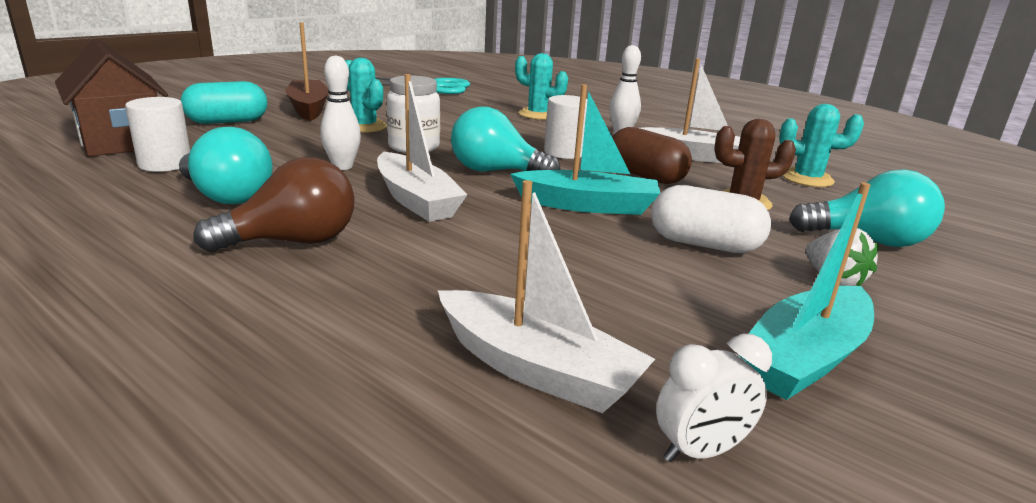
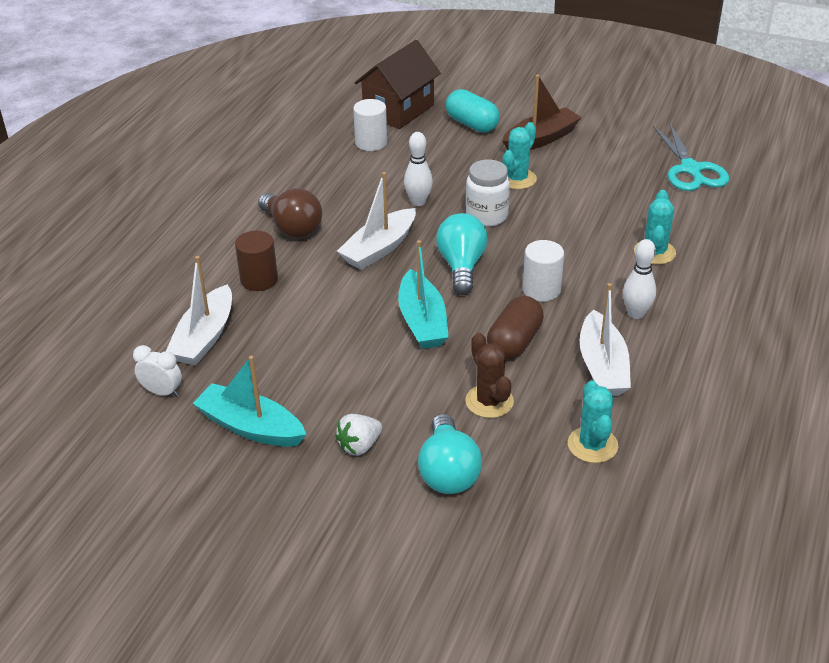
camera: 75 degrees right, 15 degrees up
(227, 196) = (337, 184): turquoise light bulb -> none
(404, 289) = (259, 280): none -> brown cylinder
(700, 451) = (162, 392): white clock -> white clock turned 150 degrees clockwise
(704, 244) = (384, 383): white capsule -> none

